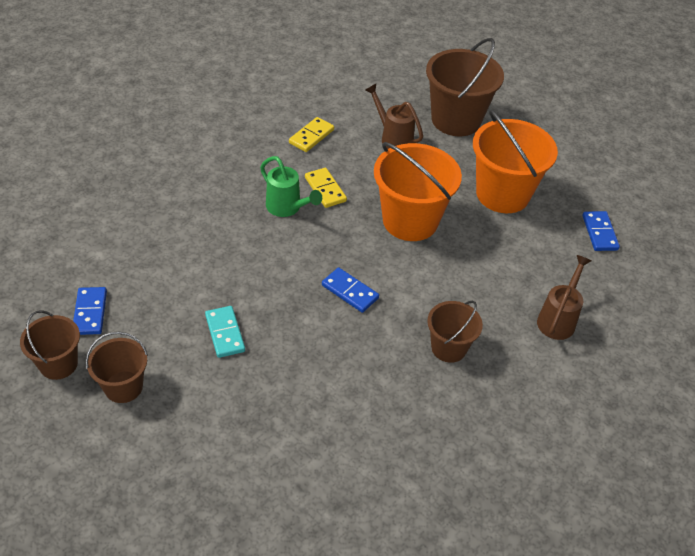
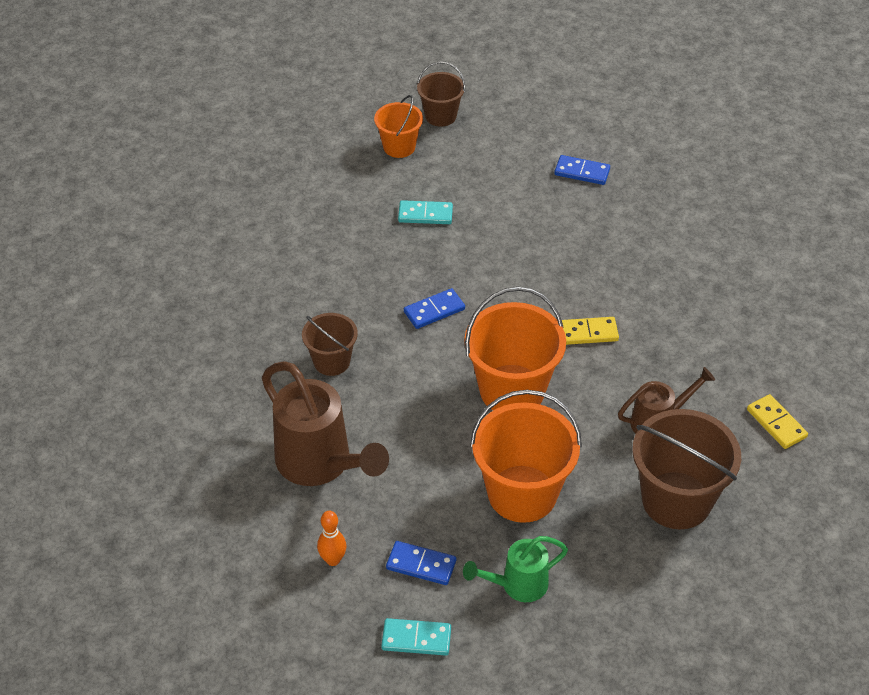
camera: 115 degrees right, 0 degrees up
(90, 312) = (488, 139): blue domino -> blue domino (582, 172)
(123, 387) = (399, 147): brown bucket -> orange bucket
(287, 208) = (570, 294): green watering can -> green watering can (517, 585)
(311, 136) = (684, 345): yellow domino -> yellow domino (776, 423)
(558, 319) = (320, 464): brown watering can -> brown watering can, size x1.76
(634, 283) = (333, 560): none -> orange bowling pin
(655, 220) = (416, 639): none -> turquoise domino

